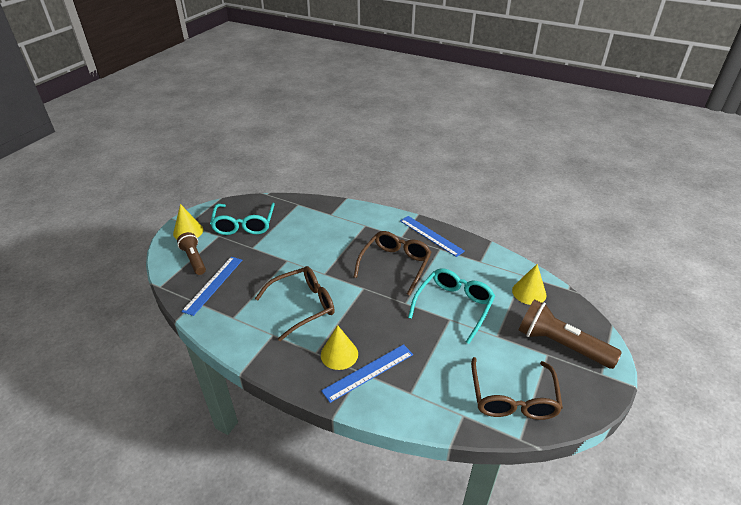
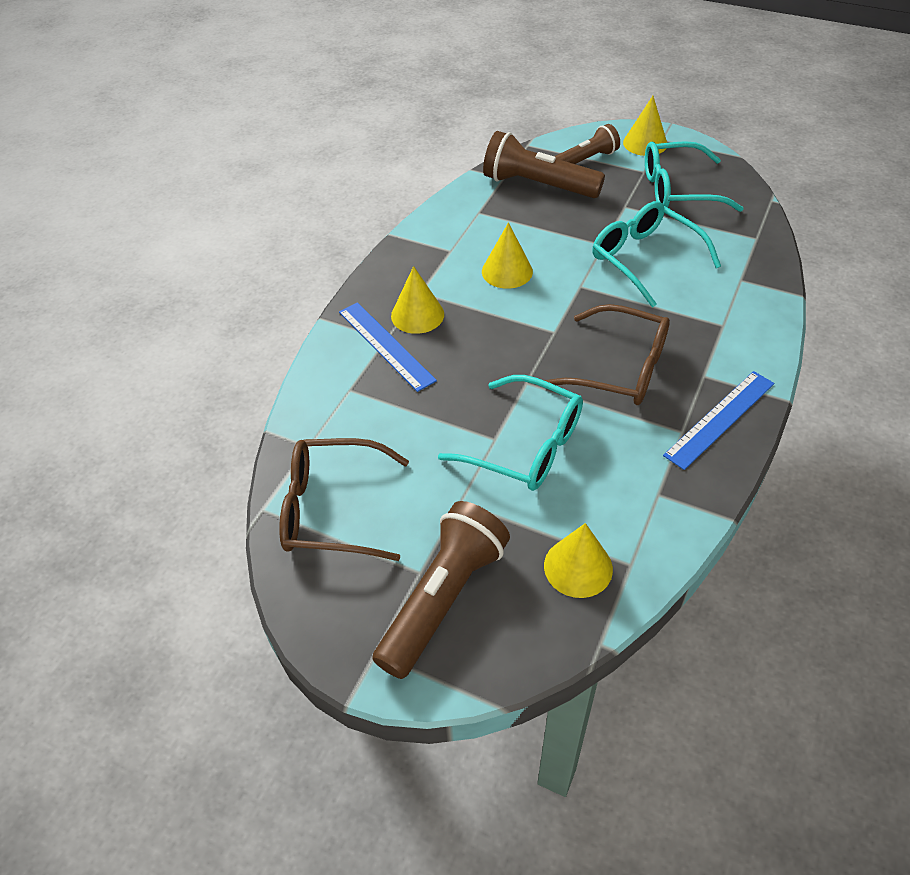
camera: 90 degrees right, 10 degrees up
(213, 284) = (538, 185): blue ruler -> brown flashlight
(303, 306) = (507, 271): brown glasses -> yellow cone
(306, 245) = (644, 259): none -> turquoise glasses

